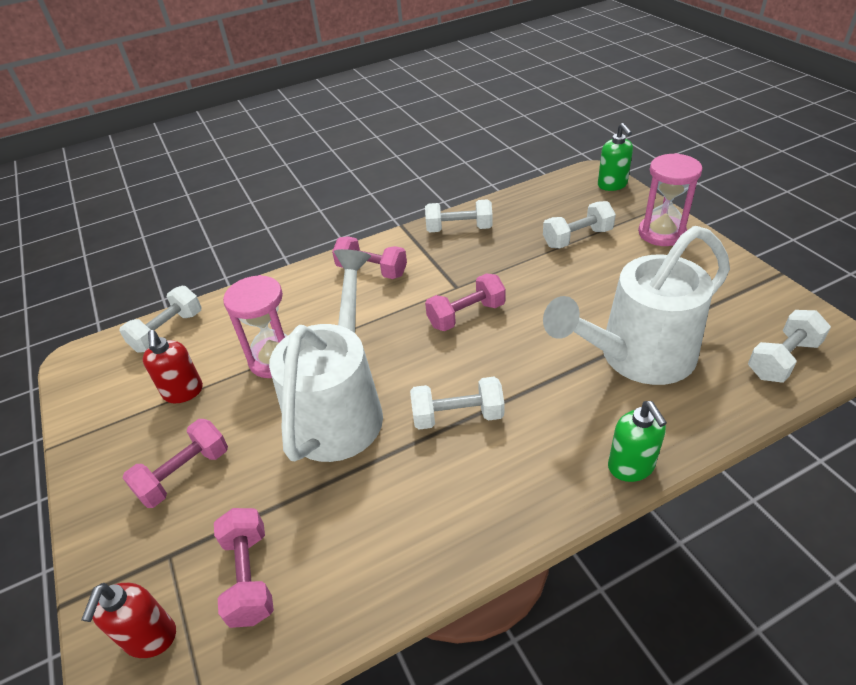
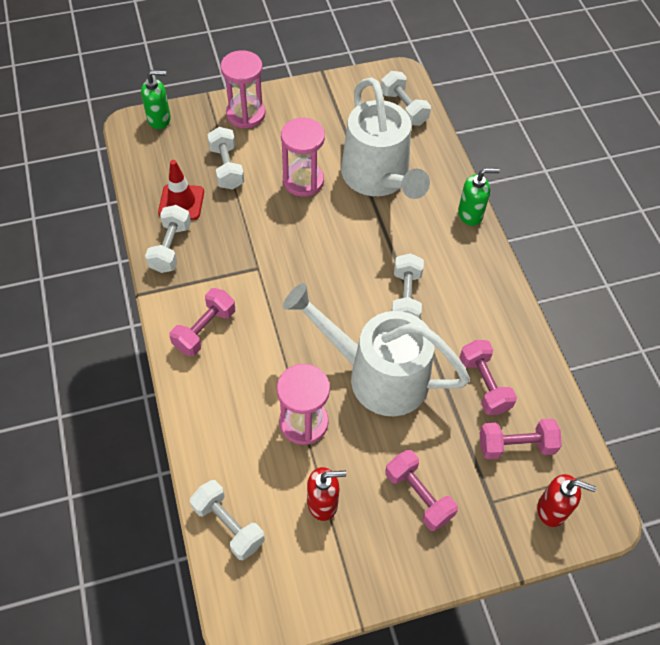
camera: 85 degrees left, 15 degrees up
(466, 315) = (297, 268): pink dumbbell -> pink dumbbell (484, 384)
(516, 222) = (181, 202): none -> red traffic cone
(592, 294) = (303, 181): none -> pink hourglass

